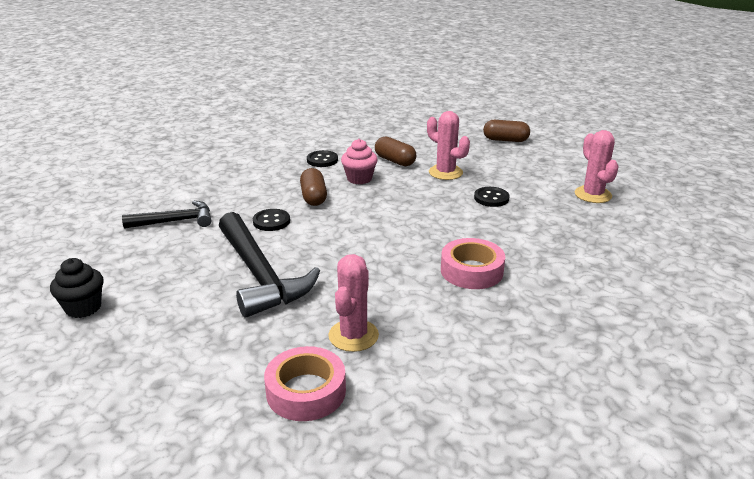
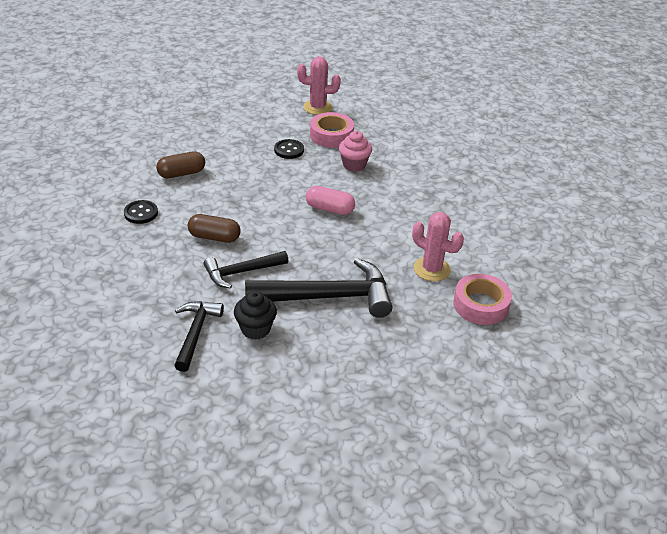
camera: 70 degrees left, 10 degrees up
(83, 308) = (317, 412): black cupcake -> black cupcake (255, 329)
(271, 221) = (241, 272): black button -> black hammer
(359, 179) = (200, 202): pink cupcake -> pink cupcake (354, 165)
(411, 243) = (329, 209): none -> pink capsule
(445, 172) = (228, 155): pink cactus -> none
(471, 271) = (383, 195): pink tape -> pink tape (331, 135)
(505, 140) = (194, 106): brown capsule -> none

